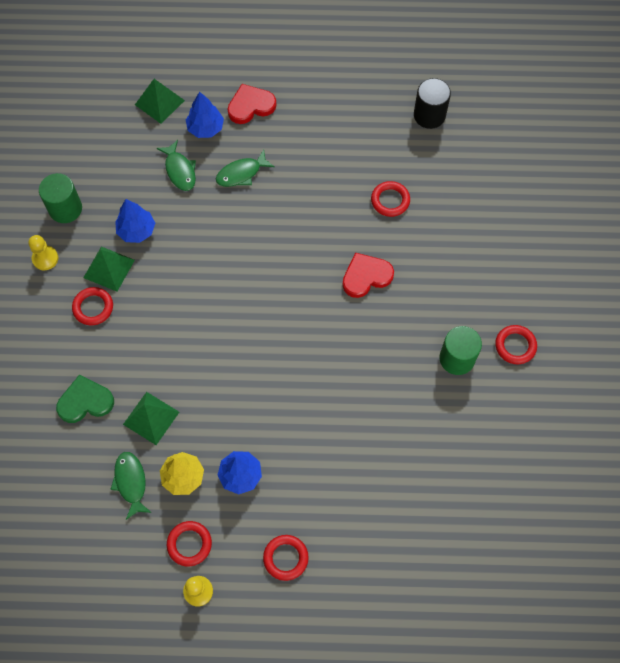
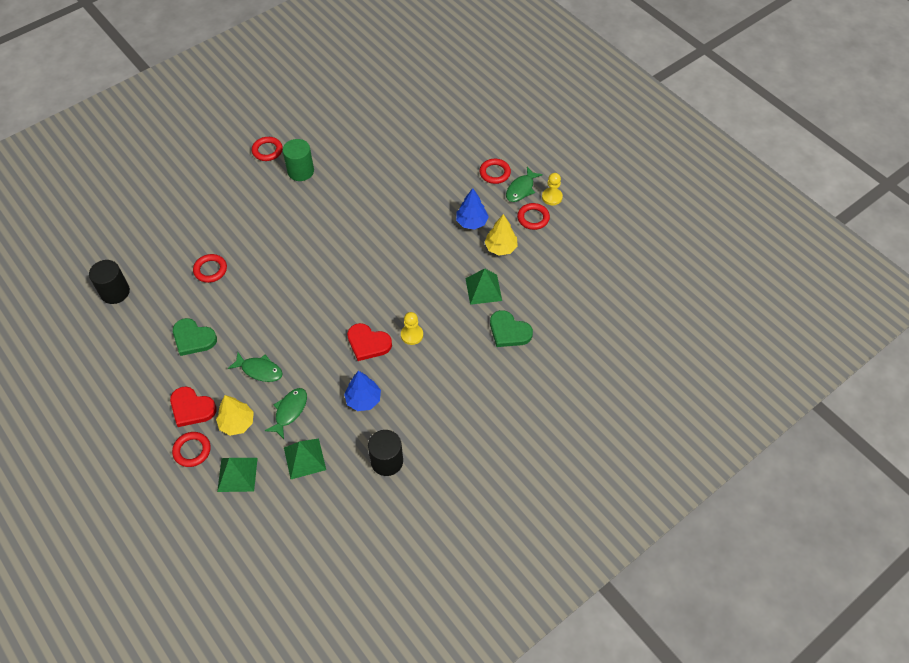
camera: 130 degrees left, 10 degrees down
(45, 258) = (437, 440): yellow pawn -> yellow pawn (412, 335)
(65, 209) = (387, 461): green cylinder -> black cylinder
(93, 307) = (444, 379): red ring -> red ring (192, 450)
(109, 268) = (408, 393): green pyramid -> green pyramid (304, 458)
(131, 482) = (530, 270): green fish -> green fish (521, 189)
(205, 128) = (237, 423): blue tree -> yellow tree
(322, 145) = (193, 338): none -> green heart
(366, 276) = (282, 247): red heart -> red heart (368, 343)

